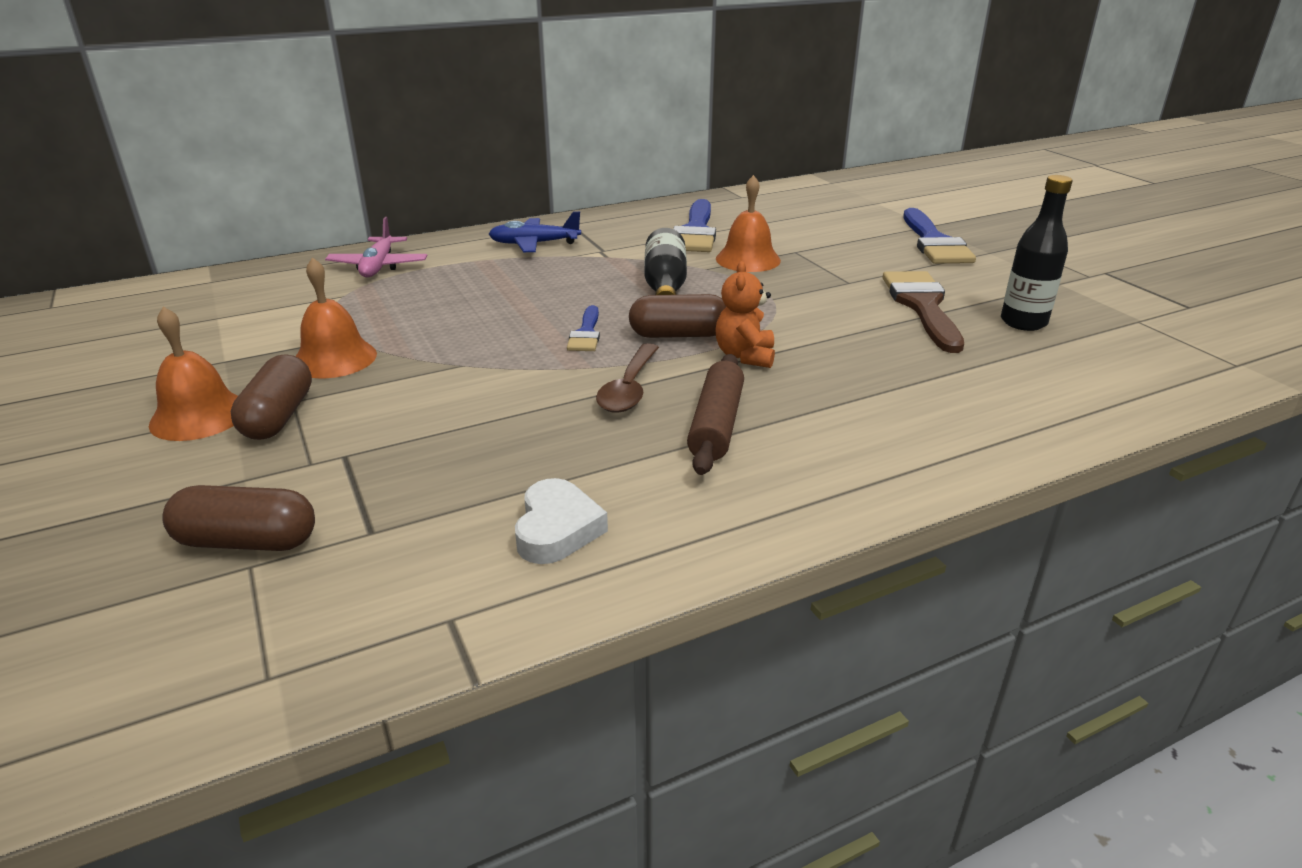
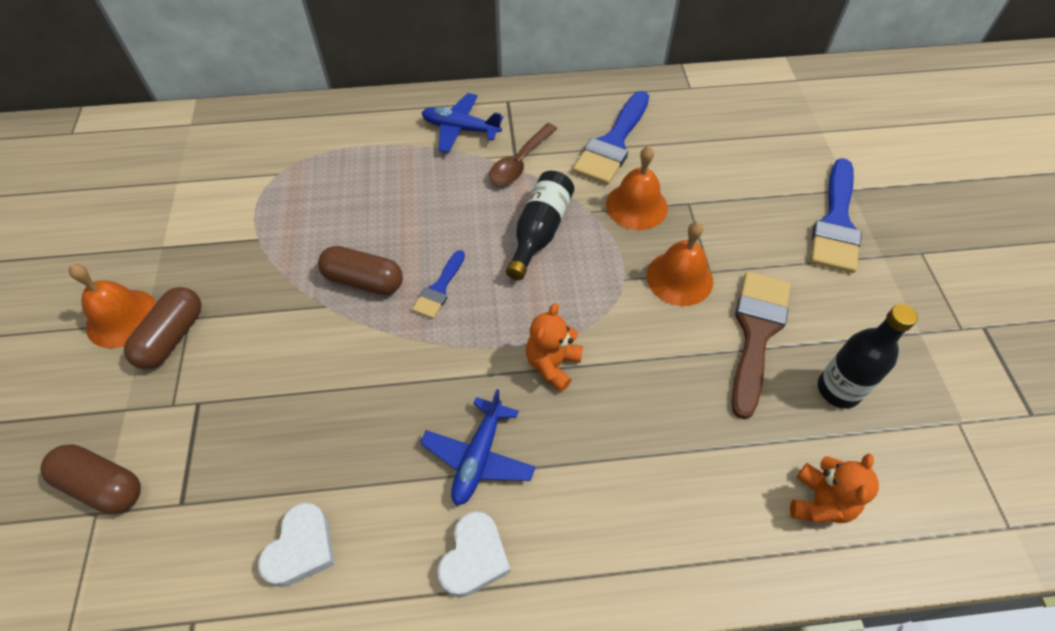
camera: 20 degrees right, 25 degrees up
(334, 358) = (237, 268): orange bell -> orange bell (679, 278)
(378, 266) = (321, 134): pink plane -> none
(629, 388) = (436, 382): brown spoon -> brown spoon (520, 162)
(679, 335) = (513, 314): brown capsule -> brown capsule (364, 280)
(716, 425) = (478, 457): brown rolling pin -> blue plane
(768, 489) = (474, 558): none -> white heart
(1070, 384) = (819, 502): none -> orange teddy bear

